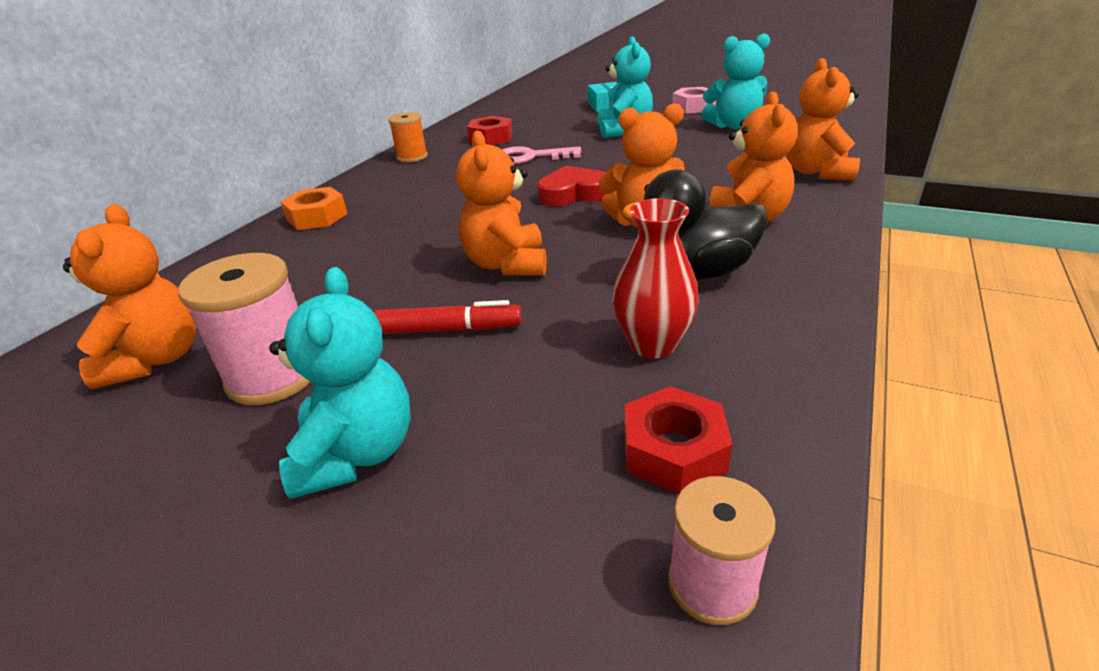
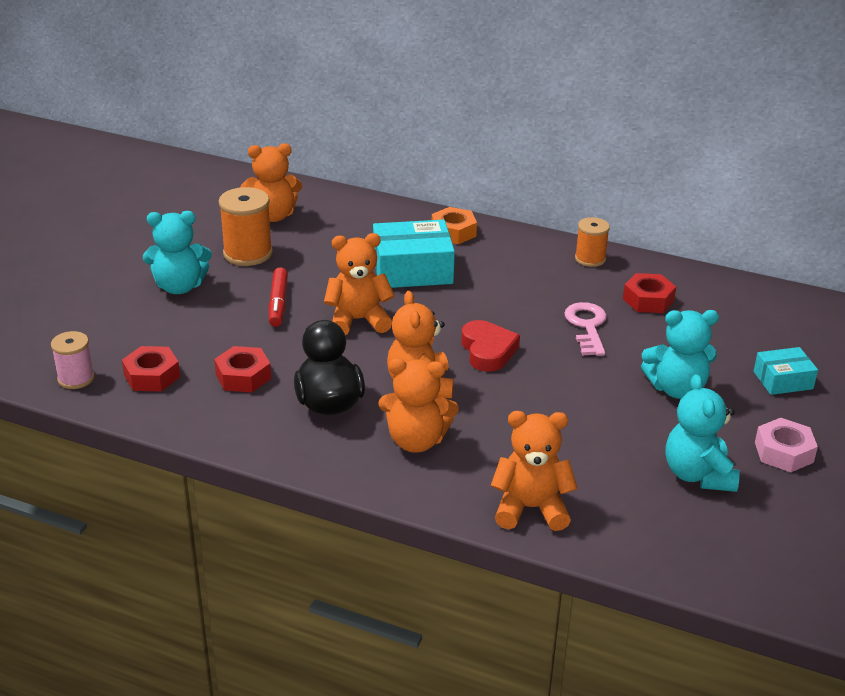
camera: 85 degrees right, 0 degrees up
(273, 376) = (248, 253): pink spool -> orange spool
(394, 236) = (412, 270): none -> turquoise box
(652, 344) = (243, 376): red vase -> red nut

